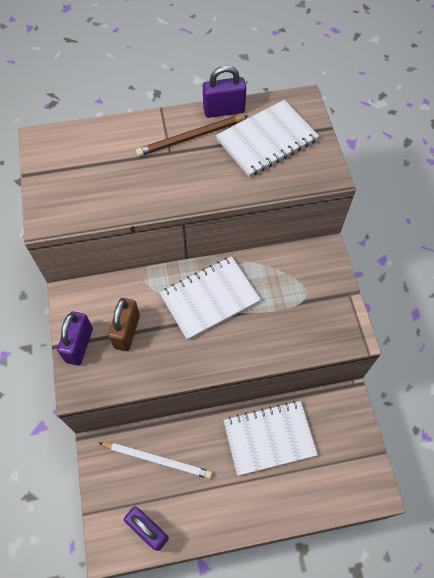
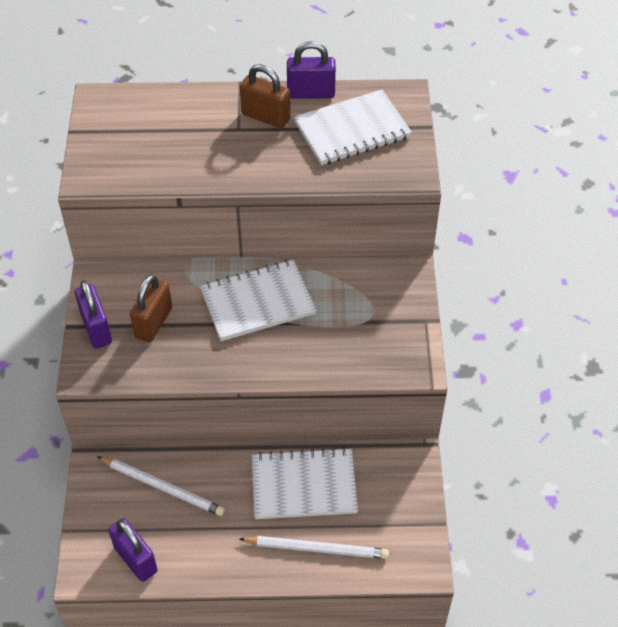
camera: 10 degrees right, 10 degrees down
(79, 345) = (96, 329): purple padlock -> purple padlock turned 45 degrees counterclockwise
(191, 137) = (266, 117): brown pencil -> brown padlock
(291, 493) = (317, 548): none -> white pencil

